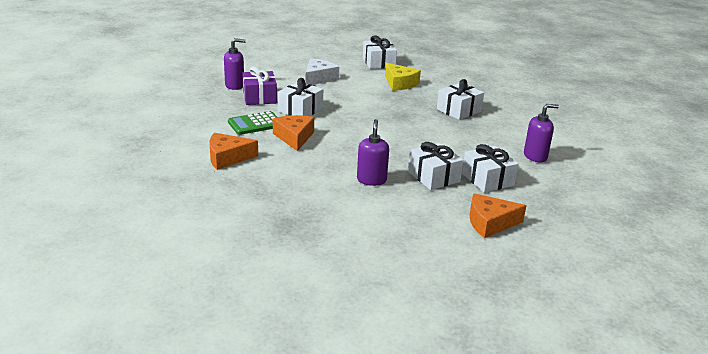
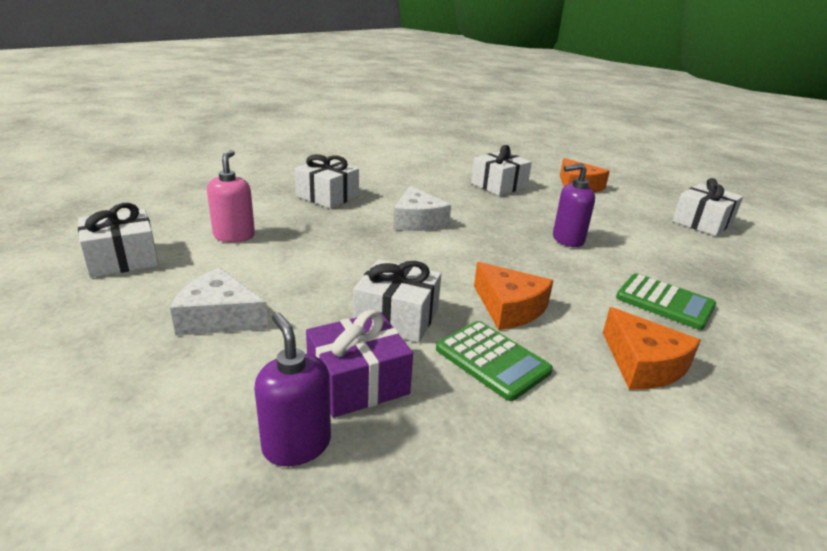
camera: 105 degrees left, 0 degrees up
(274, 186) = (664, 302): none -> green calculator
(294, 137) = (509, 308): orange cheese -> orange cheese turned 105 degrees counterclockwise
(400, 83) = (234, 236): yellow cheese -> pink soap dispenser
(413, 133) = (417, 221): none -> white cheese
(433, 177) = (521, 208): white gift -> white gift (702, 222)
(535, 156) = (428, 166): purple soap dispenser -> none

